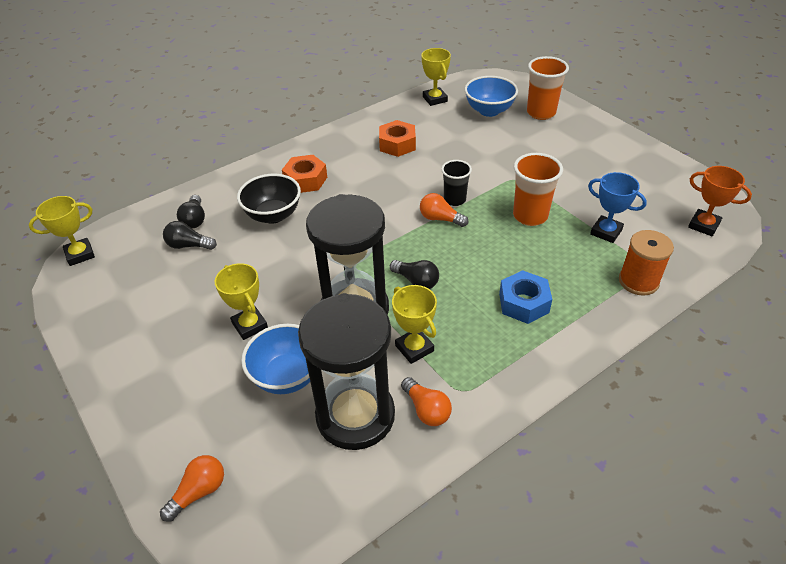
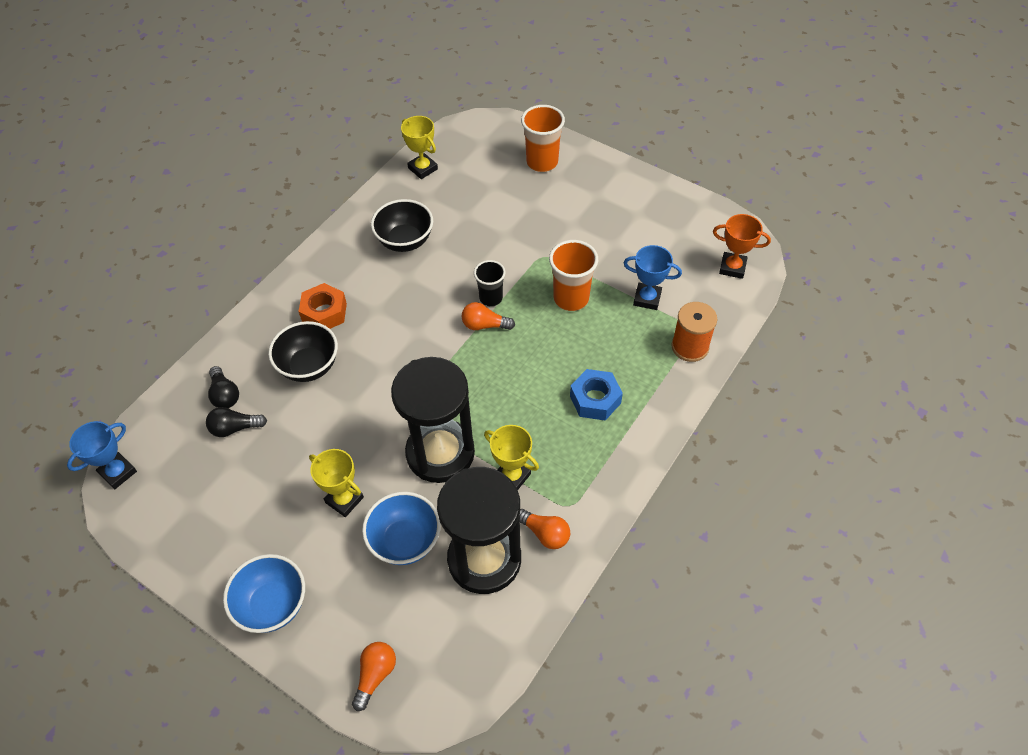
camera: 20 degrees left, 10 degrees up
(80, 254) = (118, 472): yellow trophy -> blue trophy
(397, 144) = (405, 241): orange nut -> black bowl
(416, 281) = (487, 404): black light bulb -> none
(489, 111) = (487, 172): blue bowl -> blue bowl (273, 605)

